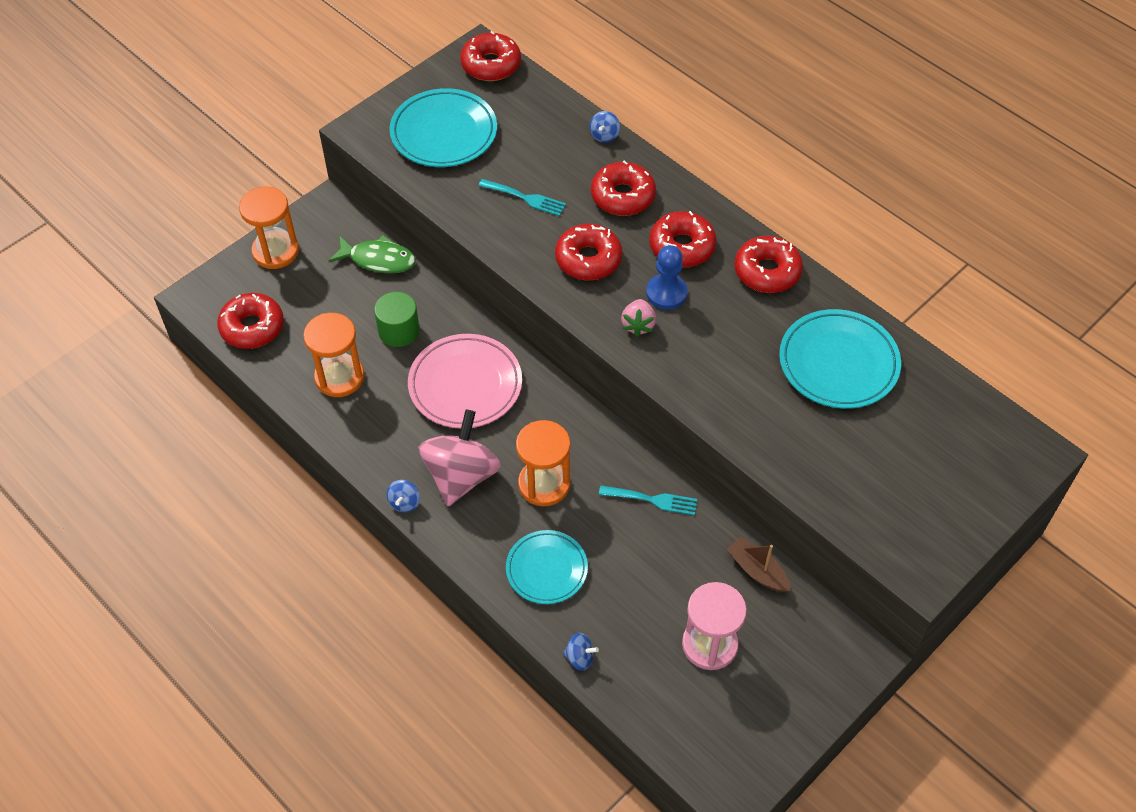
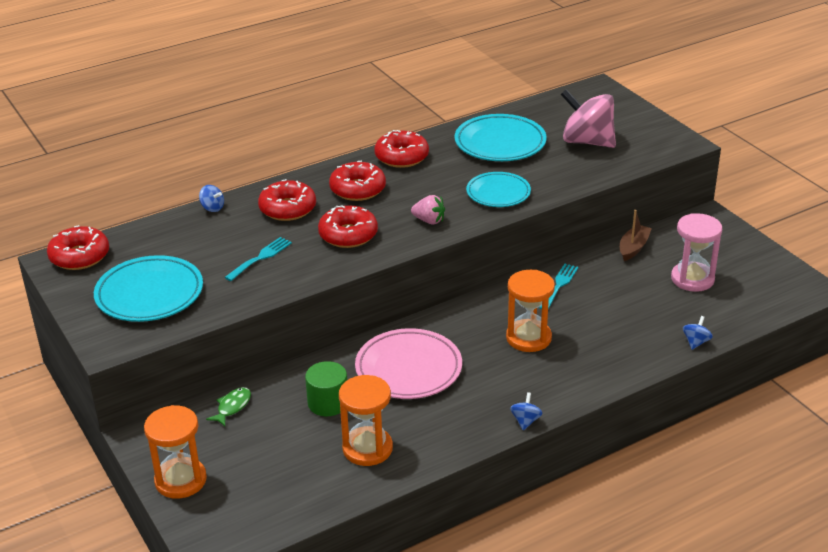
camera: 75 degrees left, 20 degrees down
(252, 327) = (276, 507): red donut -> none
(378, 259) = (232, 407): green fish -> green fish, size x0.64
(404, 503) = (525, 421): blue spinning top -> blue spinning top turned 105 degrees counterclockwise
(461, 476) = (506, 383): pink spinning top -> pink spinning top (587, 141)
(546, 569) = (612, 348): turquoise plate -> turquoise plate (498, 193)
(666, 293) = (402, 203): blue pawn -> none
(757, 571) = (633, 248): brown boat -> brown boat turned 150 degrees clockwise

